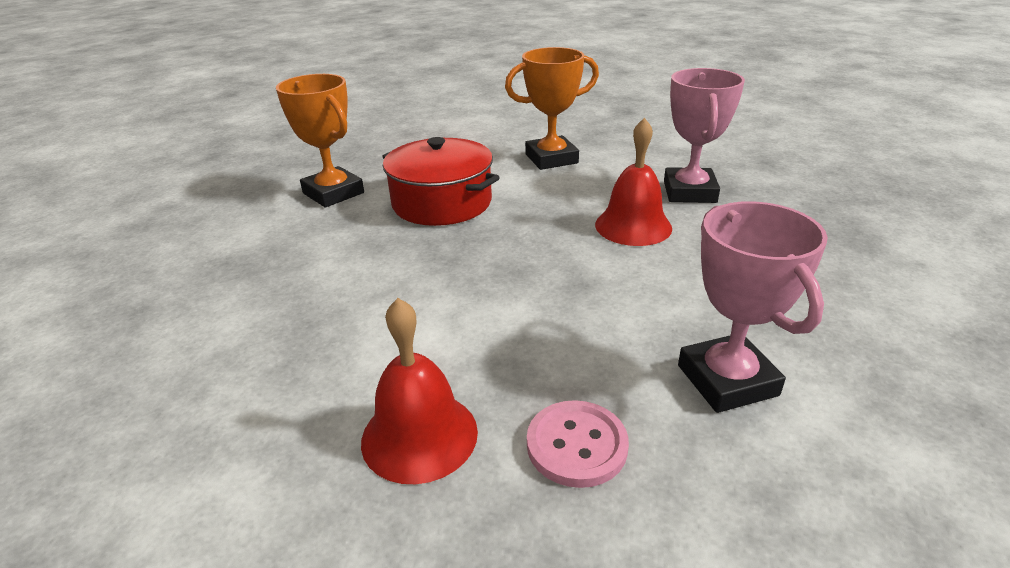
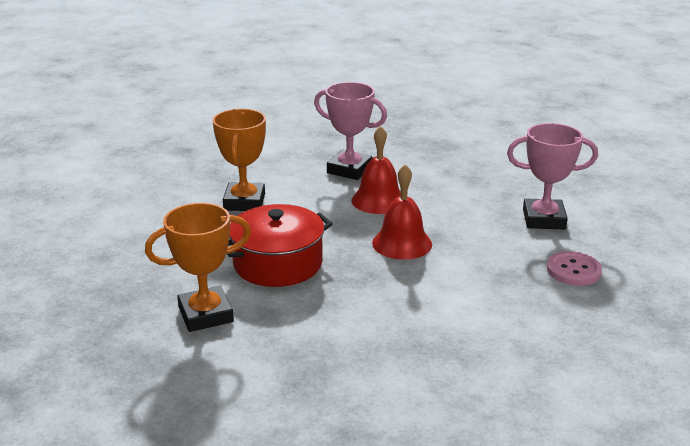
camera: 70 degrees left, 5 degrees down
(419, 435) = (550, 315): red bell -> red bell (402, 243)

